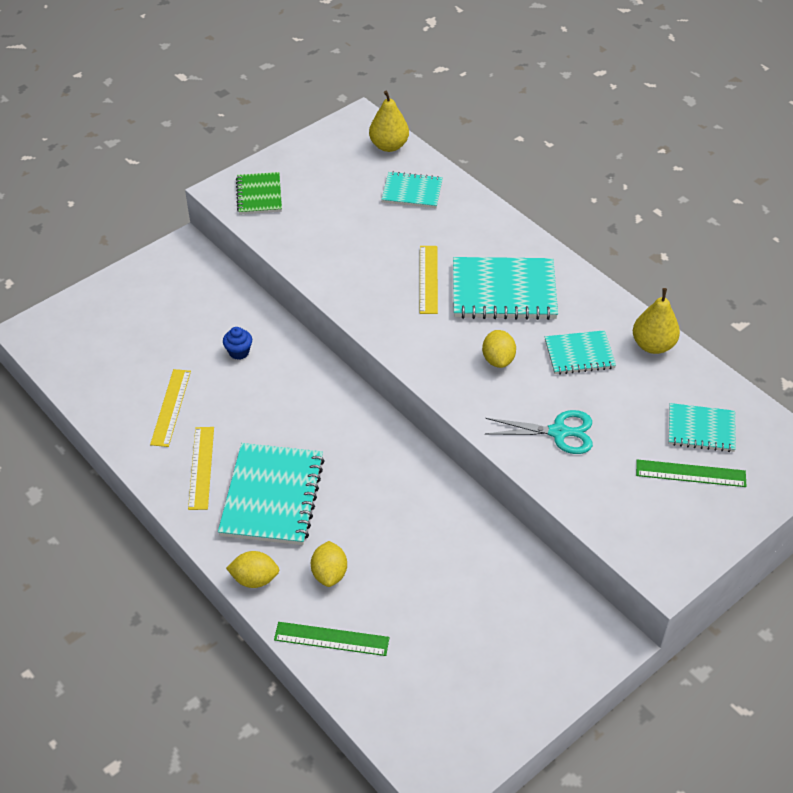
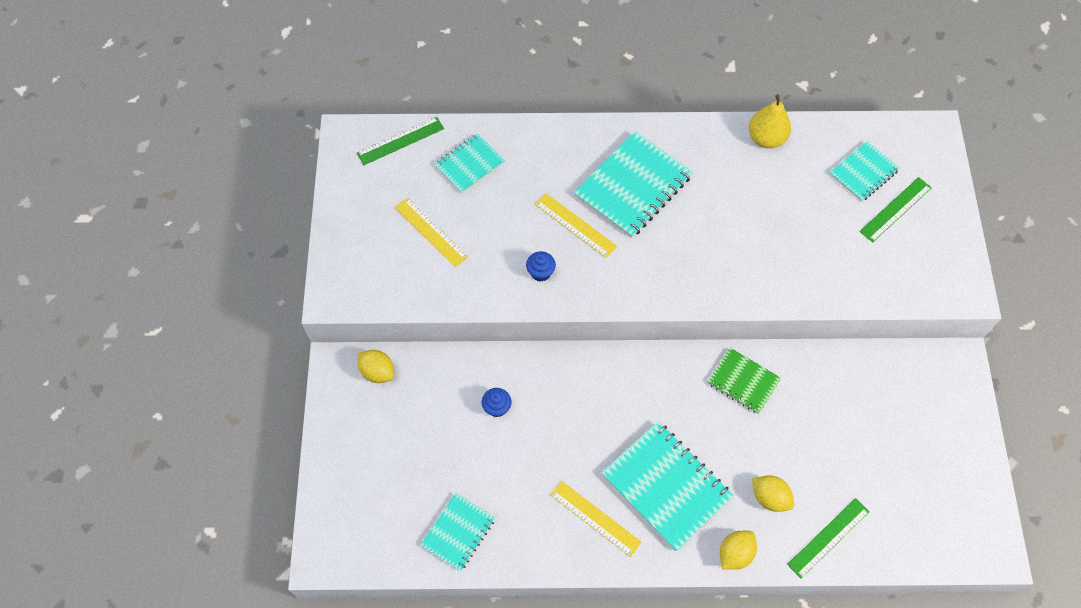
camera: 50 degrees left, 15 degrees up
(171, 407) = (512, 498): yellow ruler -> yellow ruler (431, 232)
(259, 195) = (366, 273): green notebook -> green notebook (743, 381)
(363, 285) = (540, 272): none -> blue cupcake
(389, 146) = (400, 141): yellow pear -> green ruler
(498, 359) = (697, 242): yellow lemon -> yellow lemon (377, 372)
(558, 432) = (796, 258): turquoise scissors -> none
(579, 354) = (736, 188): turquoise notebook -> turquoise notebook (458, 532)

